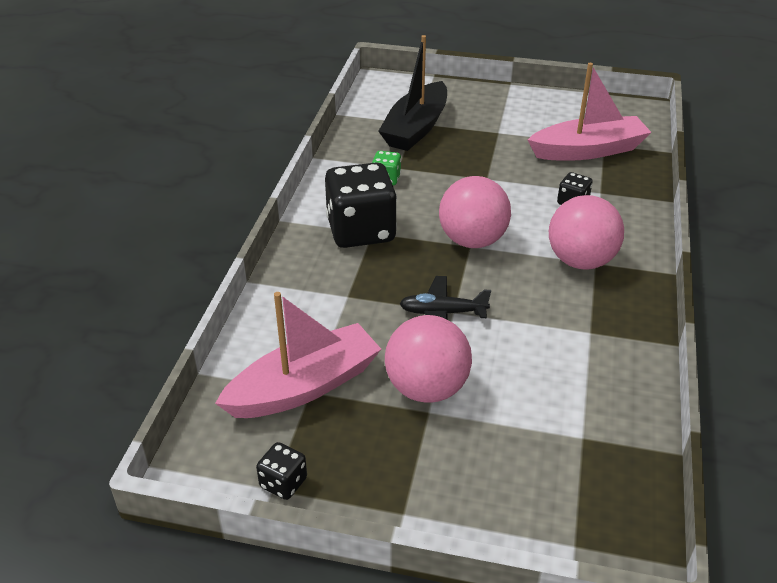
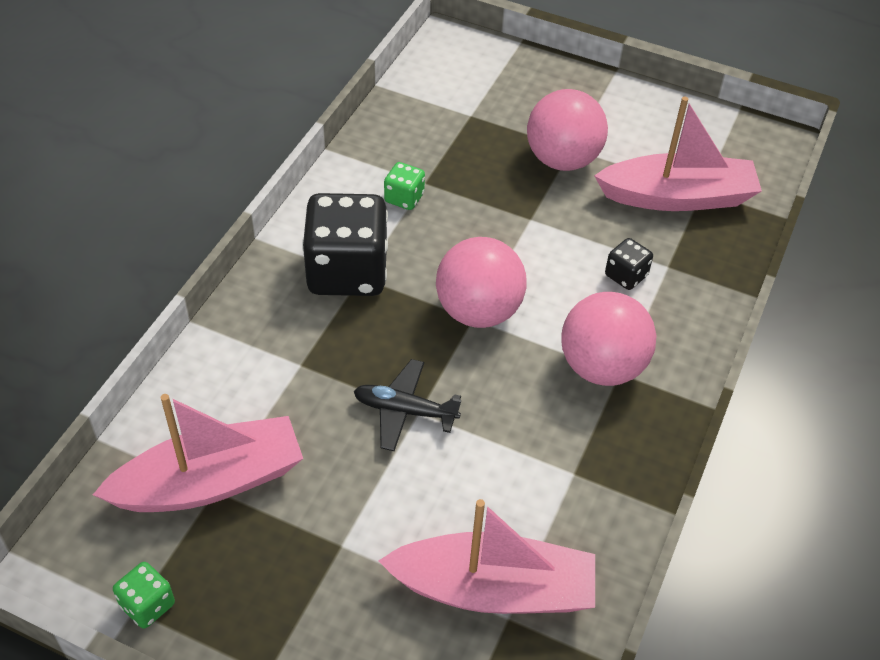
camera: 10 degrees right, 10 degrees up
(283, 483) = (147, 605): black dice -> green dice
(416, 128) = (468, 124): black boat -> none
(427, 388) = (349, 513): pink ball -> pink ball (562, 160)
(563, 419) = (494, 589): none -> pink boat

